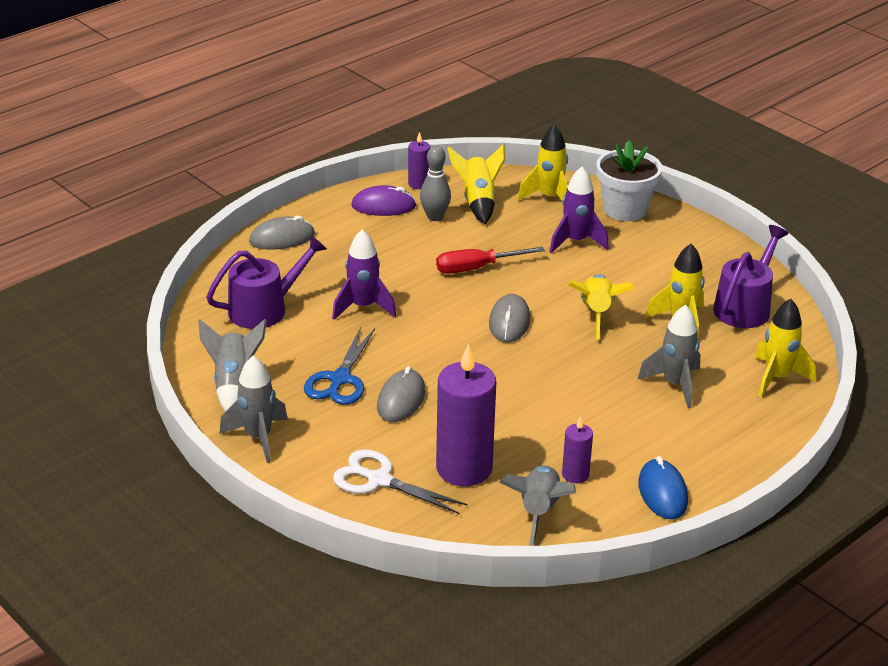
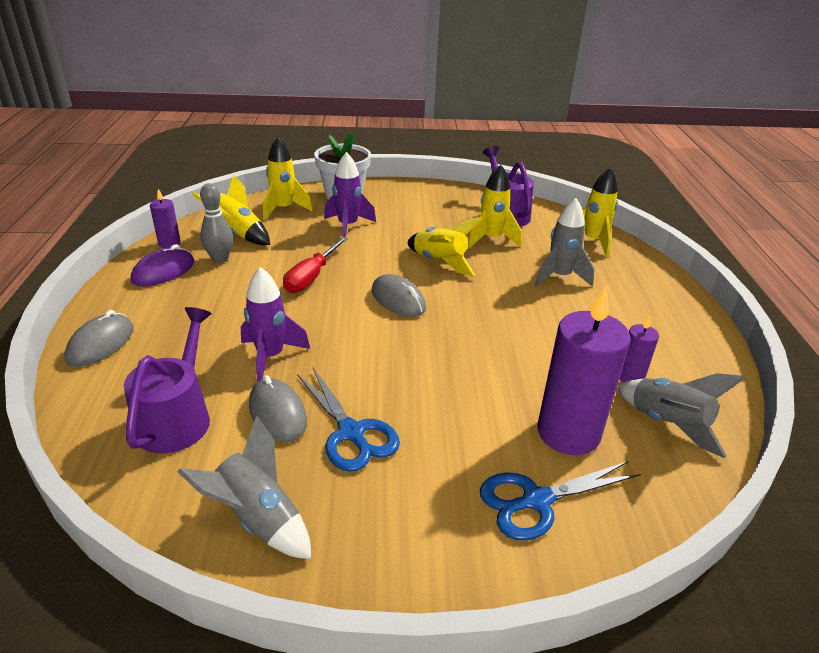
camera: 50 degrees left, 0 degrees up
(258, 437) = (370, 557): grey rocket -> none
(379, 480) = (536, 501): white scissors -> blue scissors
(401, 399) = (428, 412): grey mouse -> grey mouse (277, 413)
(662, 493) = (687, 349): blue mouse -> none

